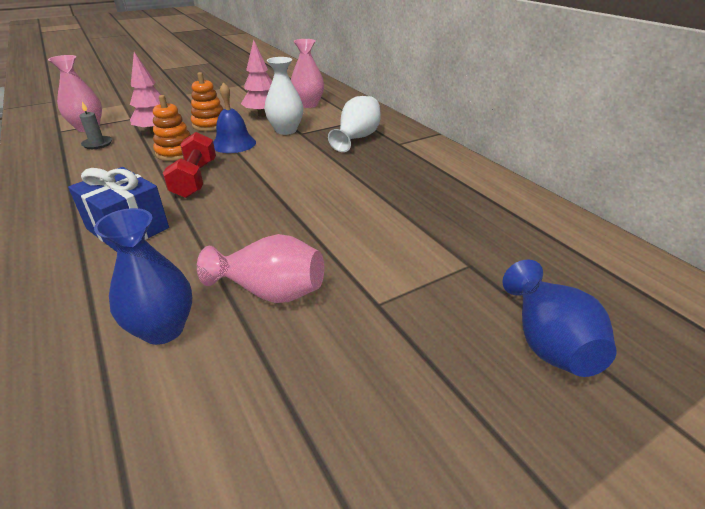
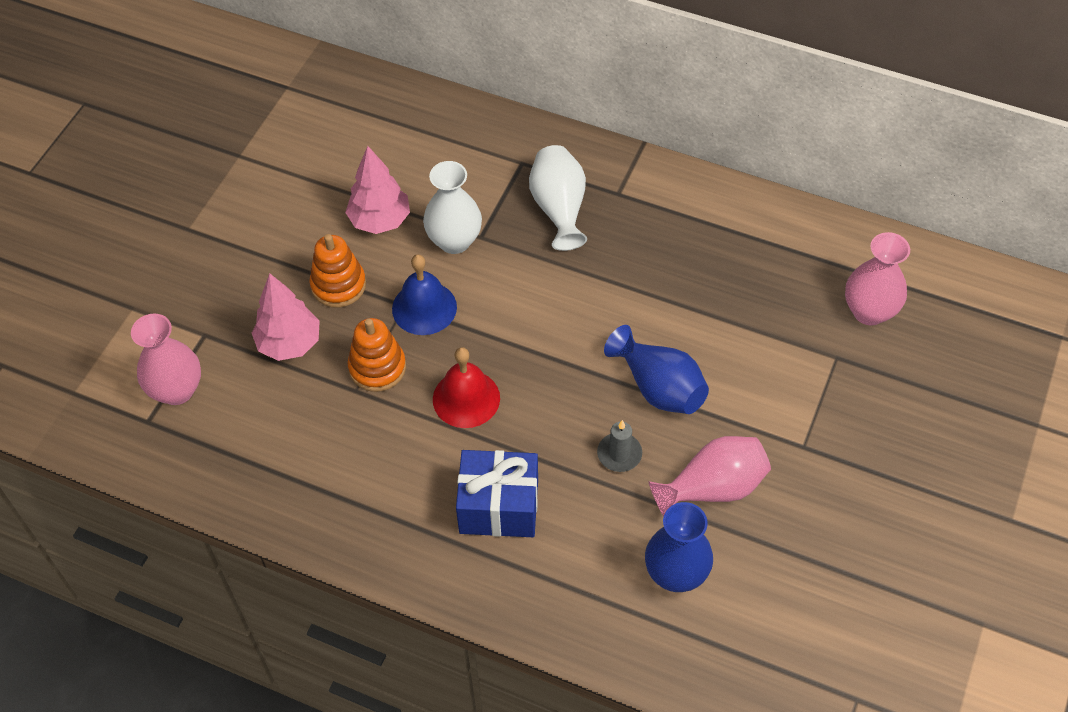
camera: 35 degrees left, 20 degrees up
(97, 144) = (249, 412): grey candle -> grey candle (619, 454)
(195, 179) = (466, 398): red dumbbell -> red bell
(308, 104) = (412, 158): pink vase -> pink vase (869, 311)
(547, 341) = (939, 404): blue vase -> blue vase (658, 387)

